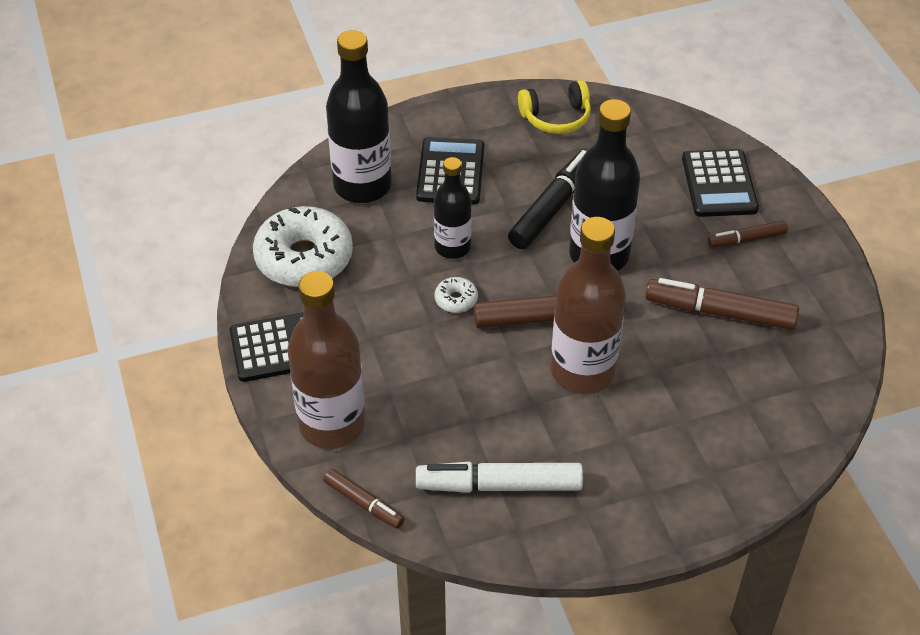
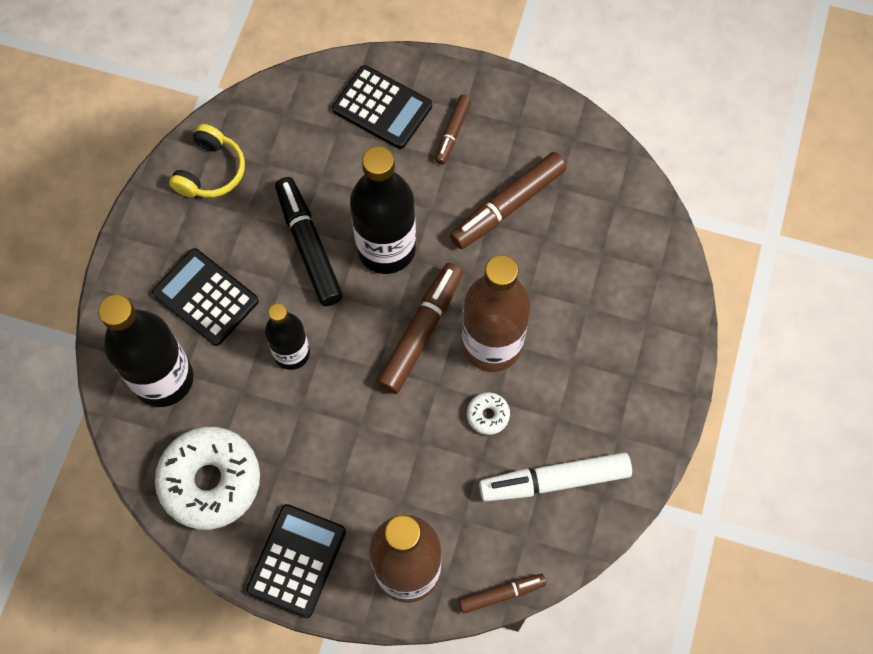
camera: 55 degrees left, 20 degrees up
(456, 300) = (350, 389): white donut -> white donut (488, 415)
(499, 485) = (554, 480): white marker -> white marker turned 45 degrees clockwise

